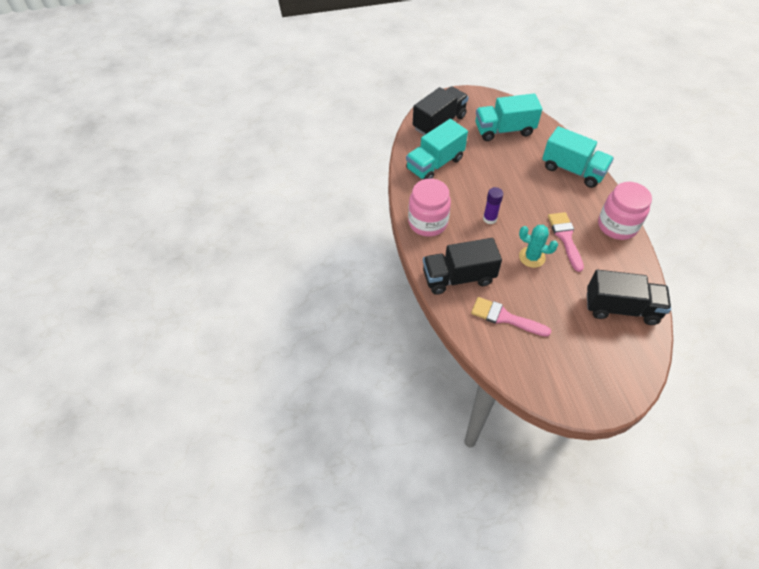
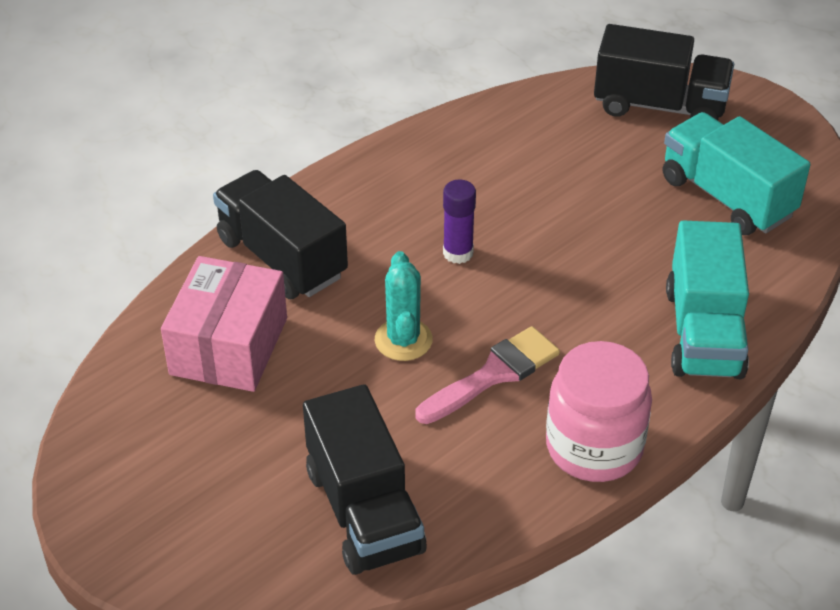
camera: 60 degrees right, 10 degrees down
(427, 222) = (384, 178): pink jar -> none
(435, 164) = (540, 138): turquoise truck -> none
(504, 317) = (229, 346): pink brush -> pink box

